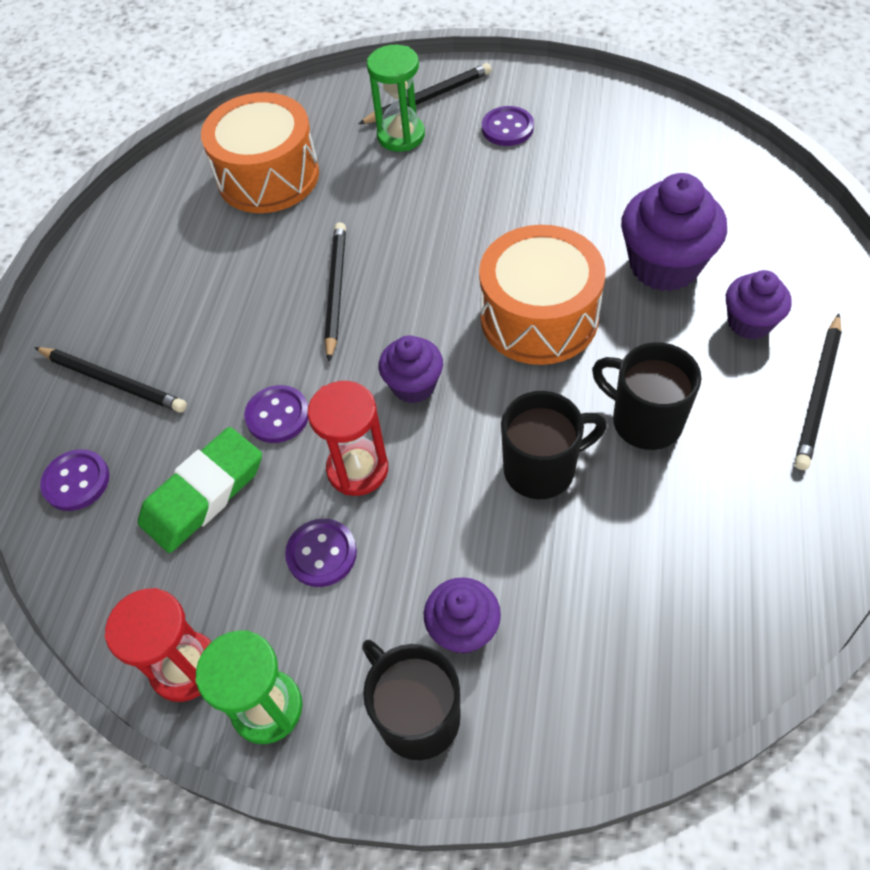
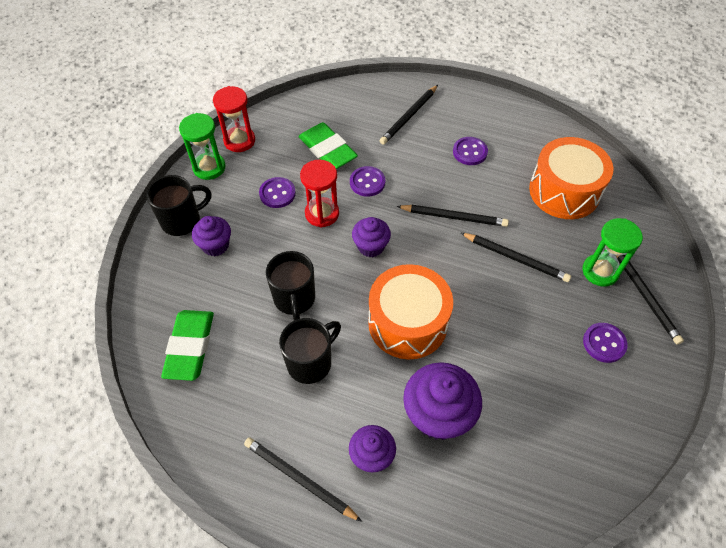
camera: 95 degrees right, 0 degrees up
(76, 481) = (350, 104): purple button -> purple button (470, 152)
(398, 216) = (515, 258): none -> black pencil
(682, 603) = (190, 347): none -> green eraser

